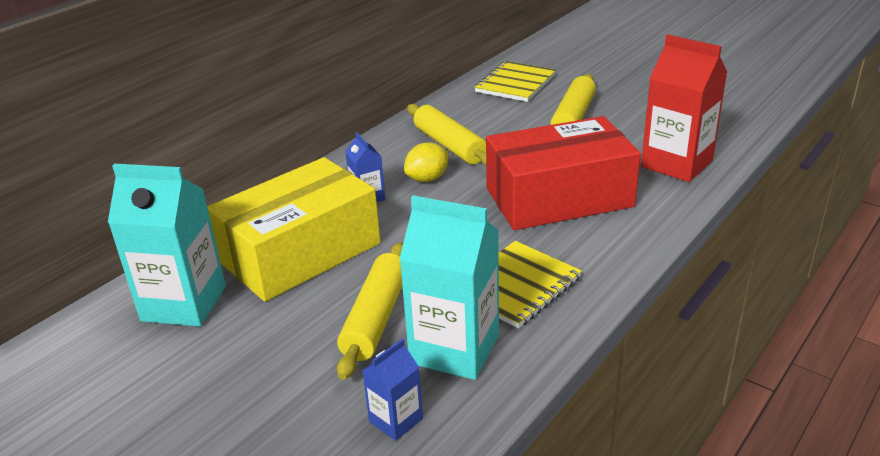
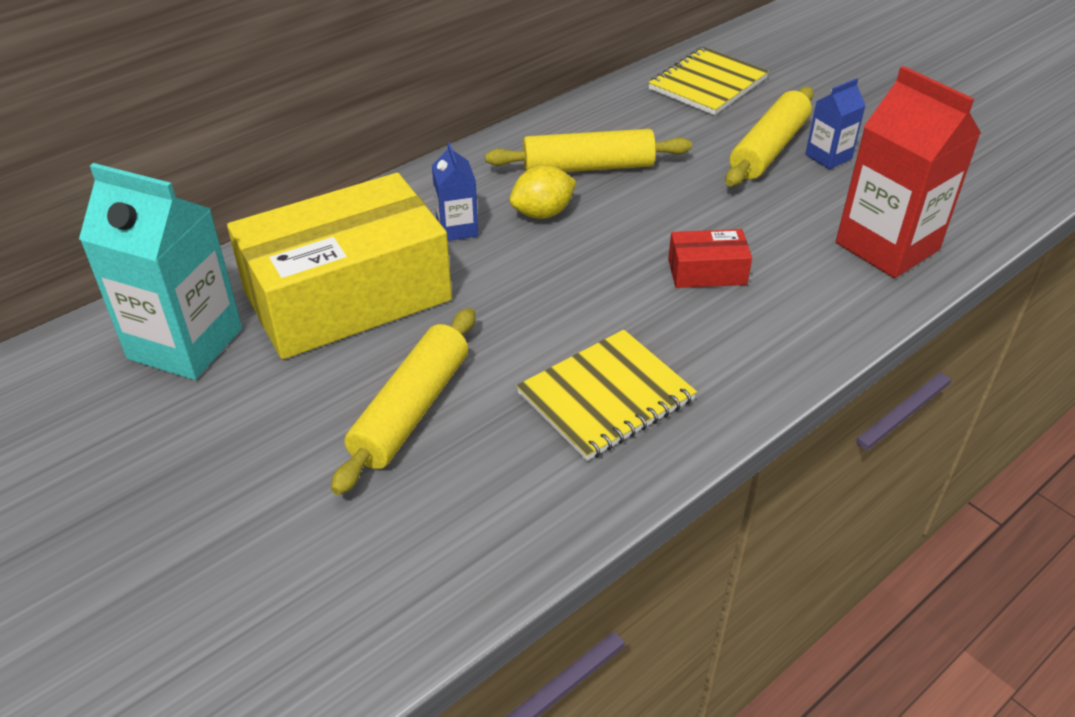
camera: 10 degrees right, 10 degrees up
(396, 420) = (389, 562): blue carton -> blue carton (828, 157)
(449, 145) = (588, 167): yellow rolling pin -> yellow rolling pin turned 75 degrees counterclockwise
(454, 349) = (495, 474): turquoise carton -> none
(559, 197) = (707, 272): red box -> red box, size x0.41

